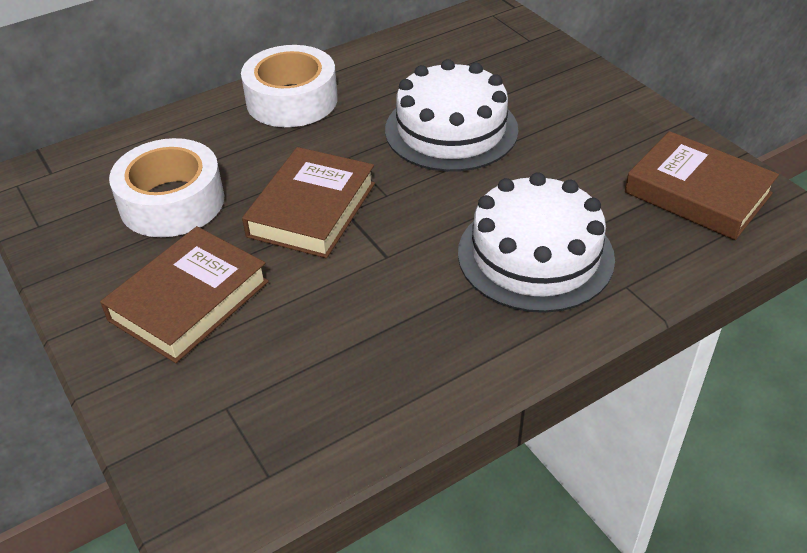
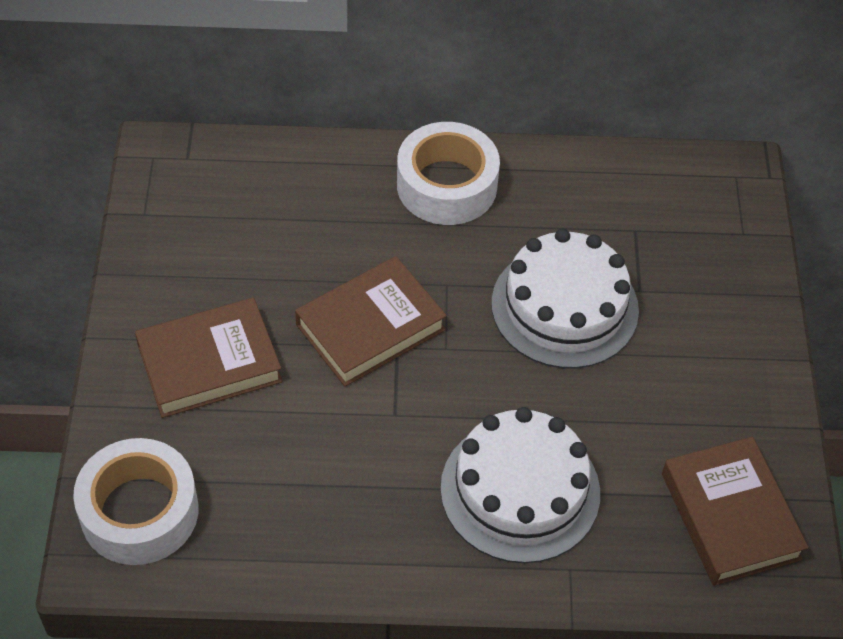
camera: 30 degrees right, 10 degrees up
(172, 202) = (263, 250): white tape -> white tape (139, 511)

